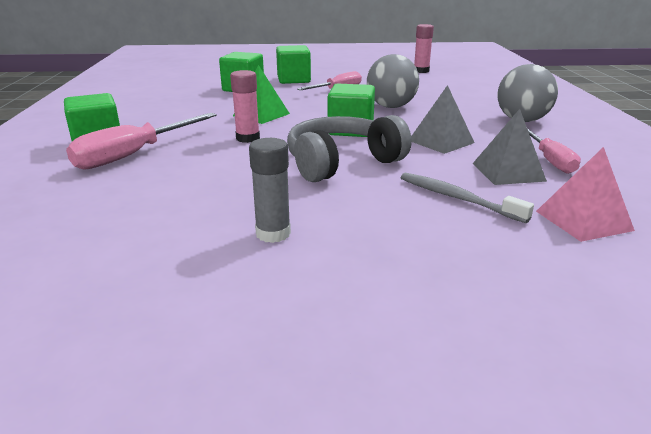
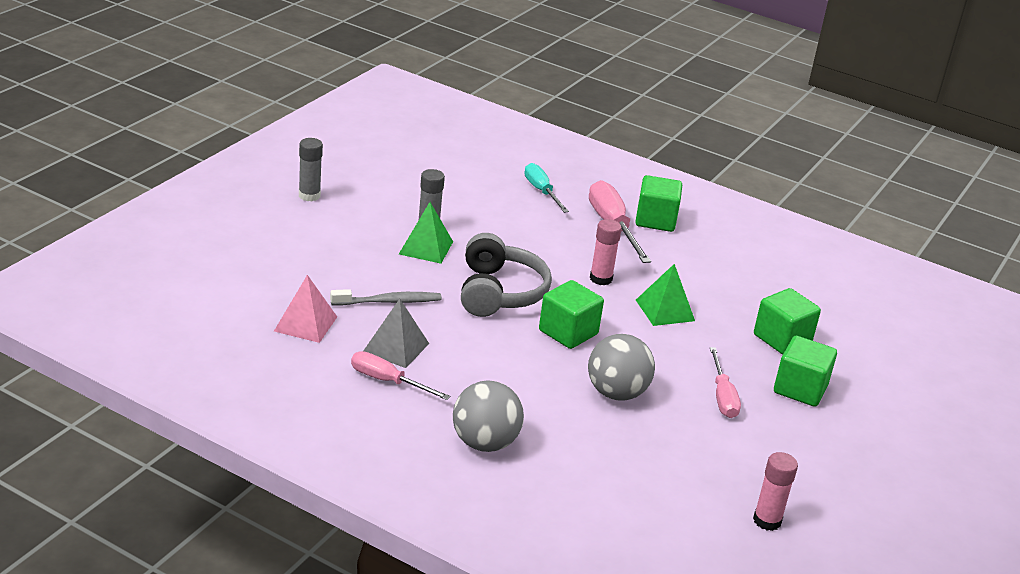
camera: 120 degrees right, 5 degrees up
(80, 203) = (541, 191): none -> turquoise screwdriver
(322, 218) = (426, 247): none -> green pyramid
(326, 381) = (309, 195): none -> grey glue stick
(441, 141) = (488, 359): grey pyramid -> none

